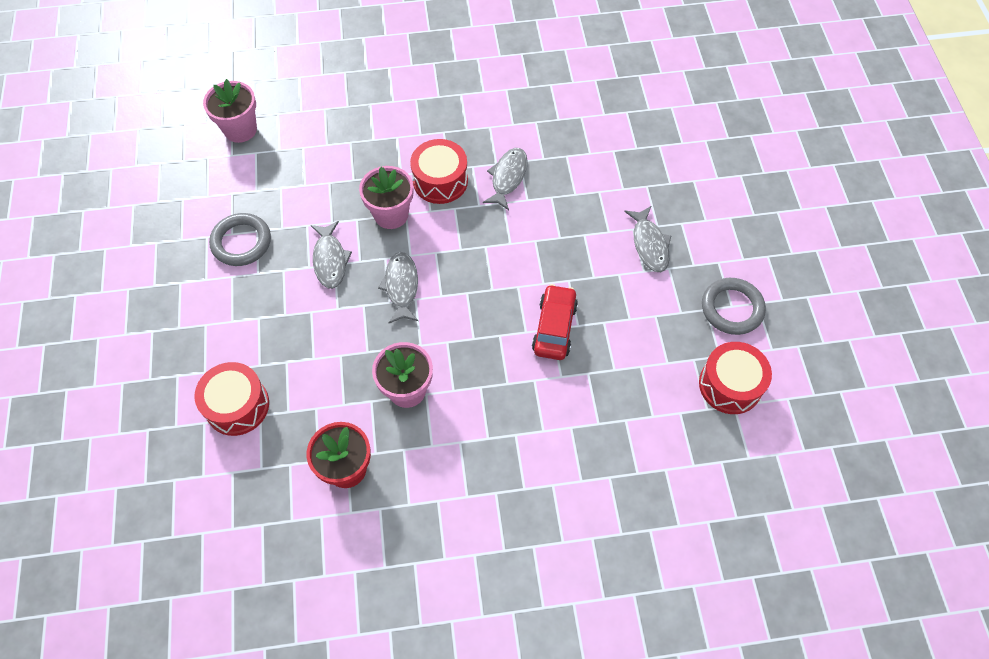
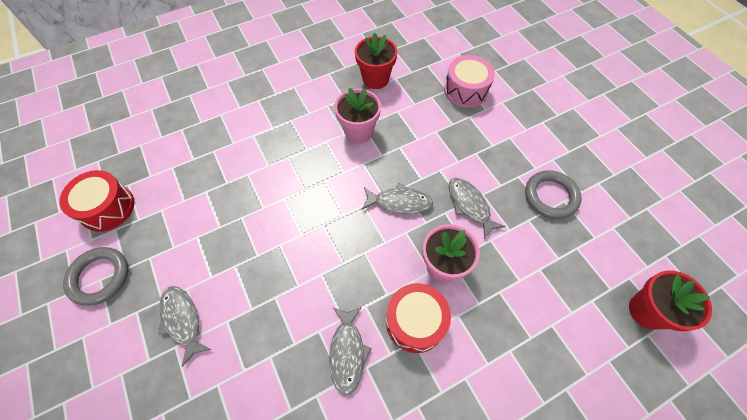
camera: 160 degrees right, 0 degrees up
(237, 406) = (465, 90): red drum -> pink drum
(240, 129) = (647, 311): pink flower pot -> red flower pot
(401, 286) = (399, 202): grey fish -> grey fish turned 60 degrees counterclockwise
(554, 328) = (261, 209): red car -> none

